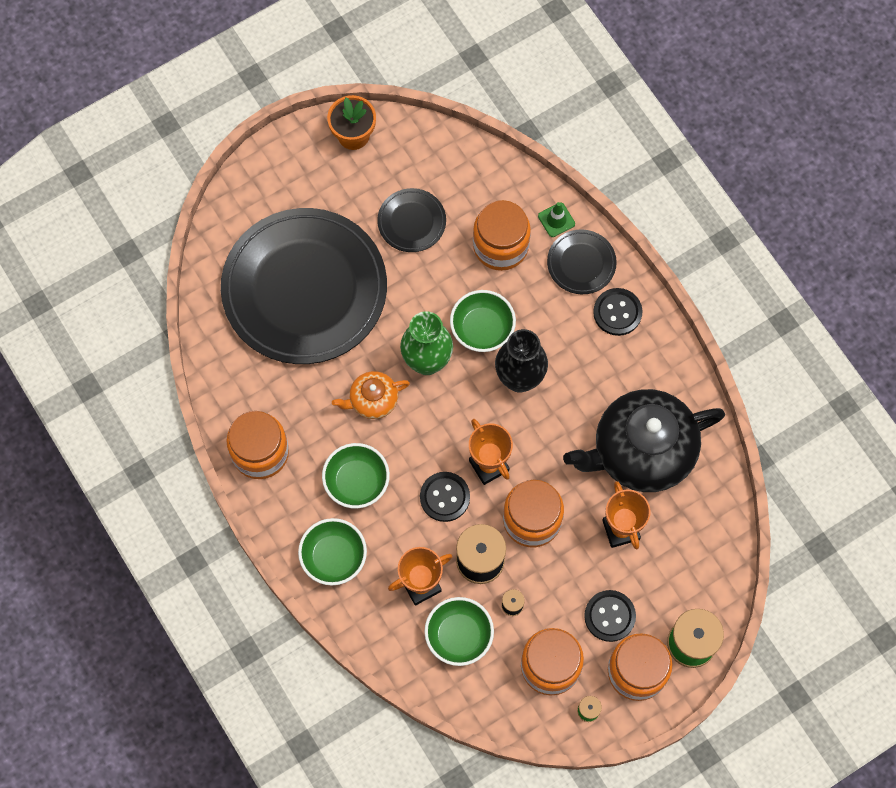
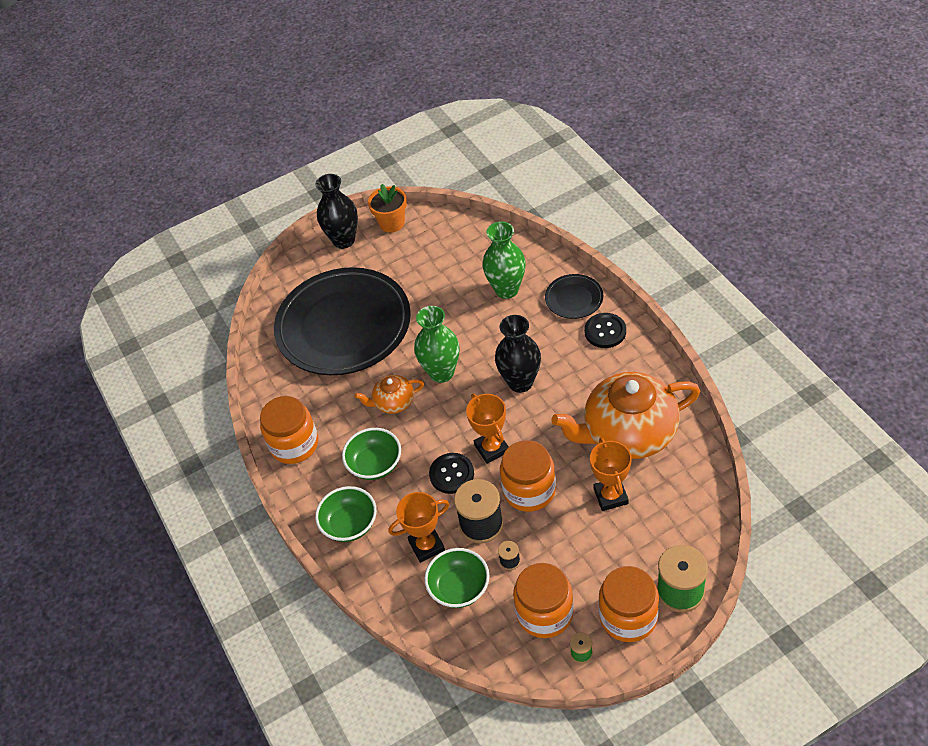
camera: 10 degrees right, 20 degrees down
(294, 159) = (344, 240): none -> black vase
(411, 222) = (434, 277): black plate -> none
(482, 329) = (489, 347): green bowl -> none
(500, 246) = (506, 289): orange jar -> green vase
(556, 220) = (553, 270): green traffic cone -> none
(609, 616) = (601, 569): black button -> none
(641, 451) = (628, 433): black teapot -> orange teapot

